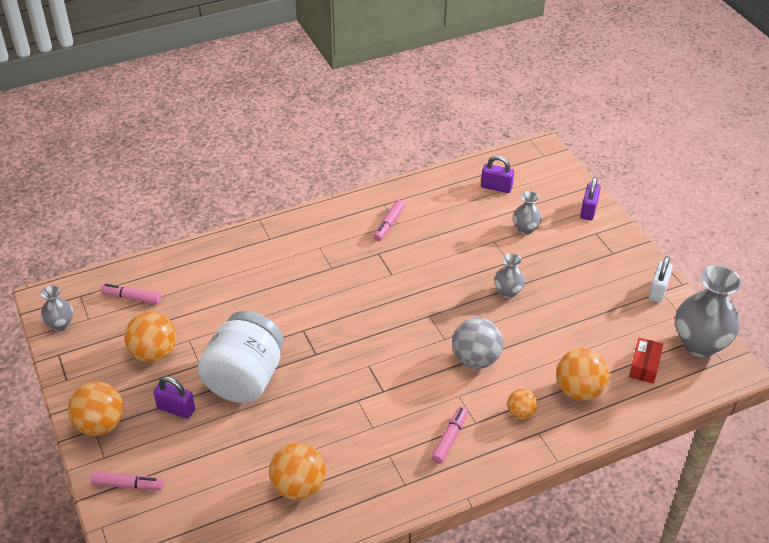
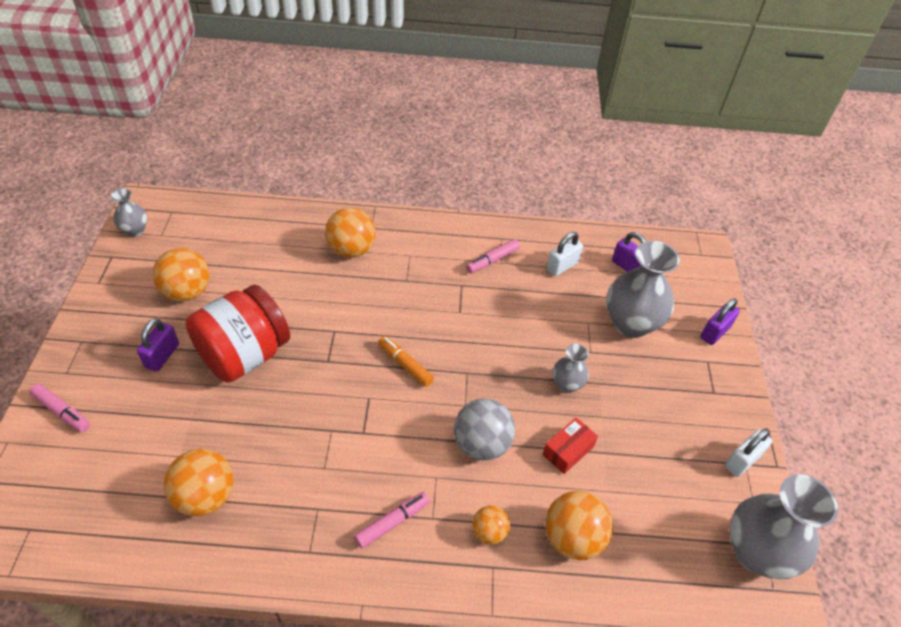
camera: 25 degrees right, 5 degrees up
(100, 424) = (89, 339): orange ball -> orange ball (351, 250)
(132, 298) = (210, 232): pink marker -> none
(176, 409) = (162, 356): purple padlock -> purple padlock turned 60 degrees clockwise
(245, 379) = (244, 355): white jar -> red jar
(378, 330) = (405, 365): none -> orange marker
(446, 207) = (562, 266): none -> white padlock
(525, 229) = (631, 323): grey vase -> grey vase, size x1.95
(644, 366) = (669, 547): red box -> red box (568, 450)

